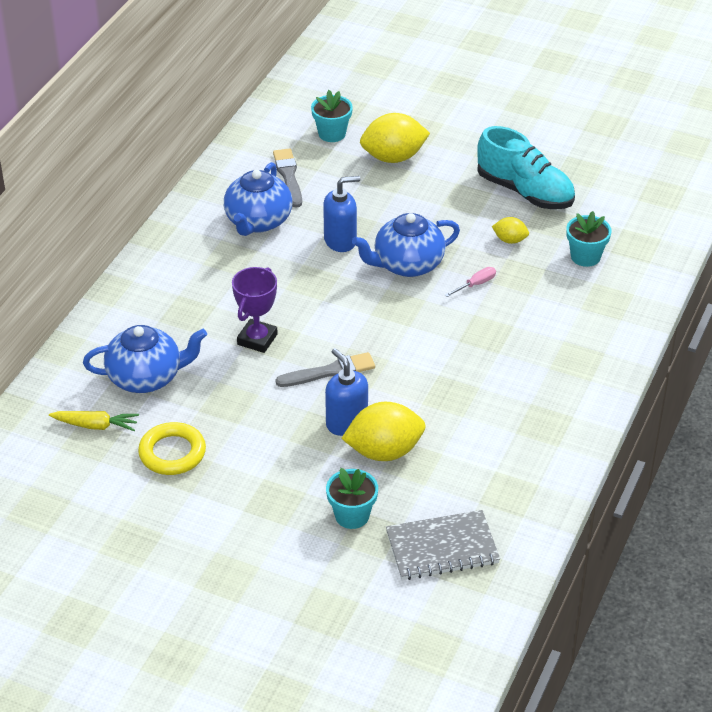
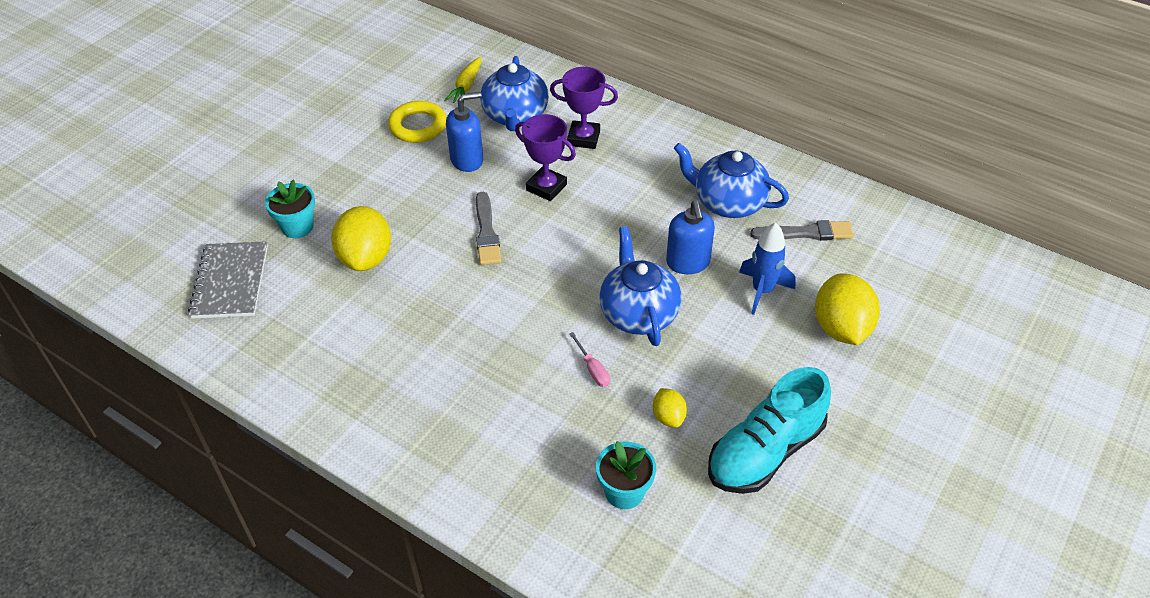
camera: 100 degrees right, 5 degrees up
(177, 322) = (583, 138): none -> purple trophy
(332, 134) = (889, 278): turquoise flower pot -> none
(346, 423) = (413, 236): blue soap dispenser -> blue soap dispenser (467, 160)
(363, 198) = (762, 291): none -> blue rocket
(510, 240) = (668, 417): yellow lemon -> yellow lemon turned 45 degrees counterclockwise

